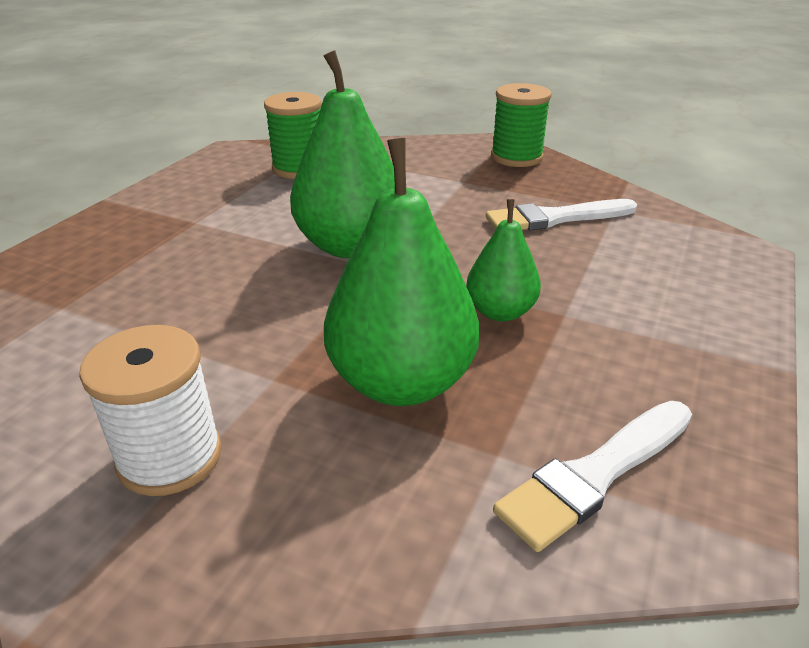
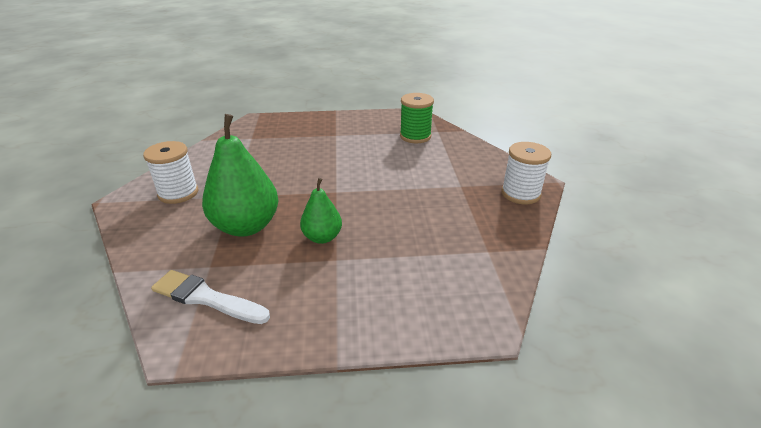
camera: 60 degrees right, 0 degrees up
(350, 246) = (349, 176): green pear -> none
(516, 157) = (520, 194): green spool -> white spool
(555, 218) = (447, 230): white brush -> none

